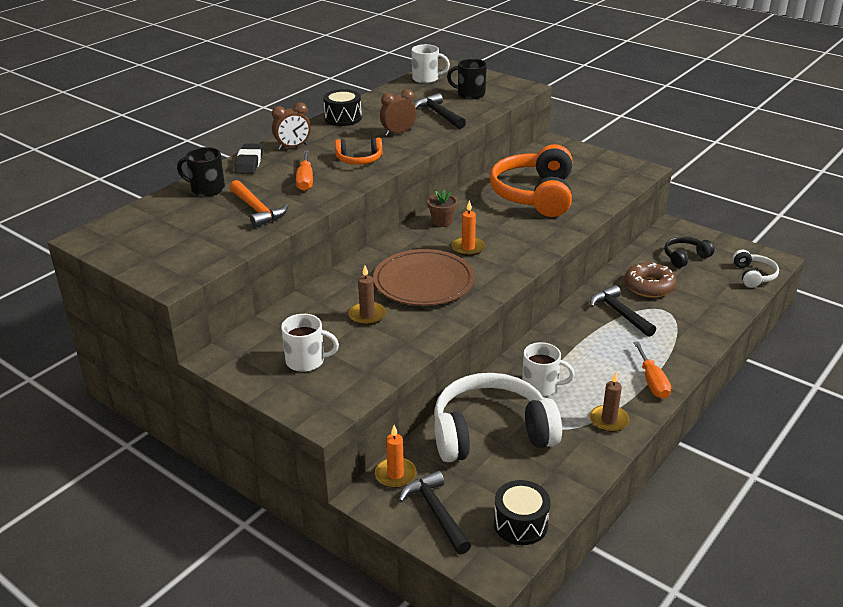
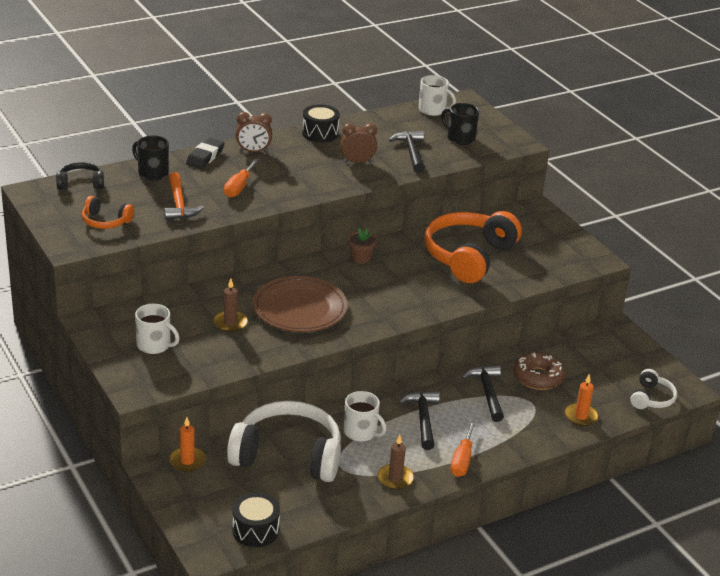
camera: 20 degrees right, 0 degrees up
(359, 159) = (300, 180): orange headphones -> orange headphones (105, 221)
(436, 512) = (197, 499): black hammer -> black hammer (423, 419)
(468, 248) = (363, 289): orange candle -> orange candle (581, 416)
(685, 257) = (600, 361): black headphones -> black headphones (80, 184)

